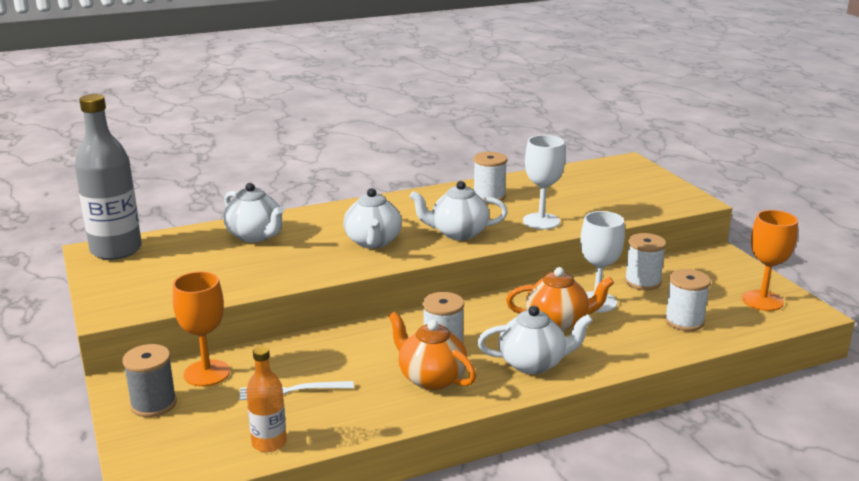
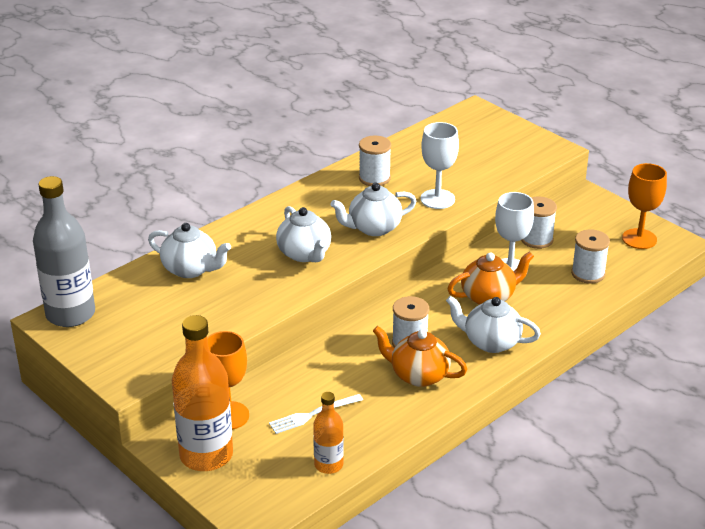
camera: 20 degrees left, 10 degrees up
(153, 404) = (206, 455): grey spool -> orange bottle
(533, 363) = (491, 342): white teapot -> white teapot turned 135 degrees counterclockwise

